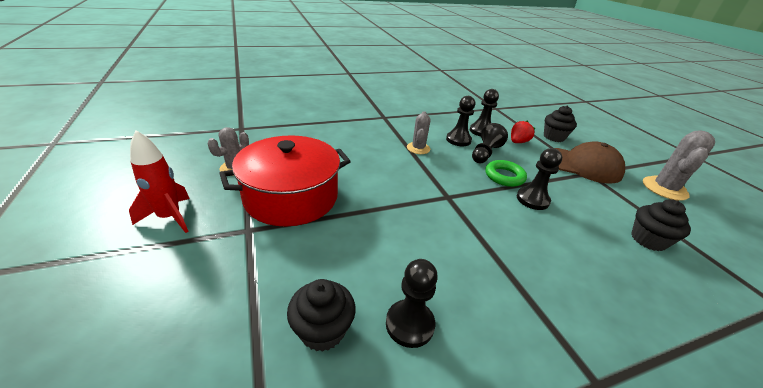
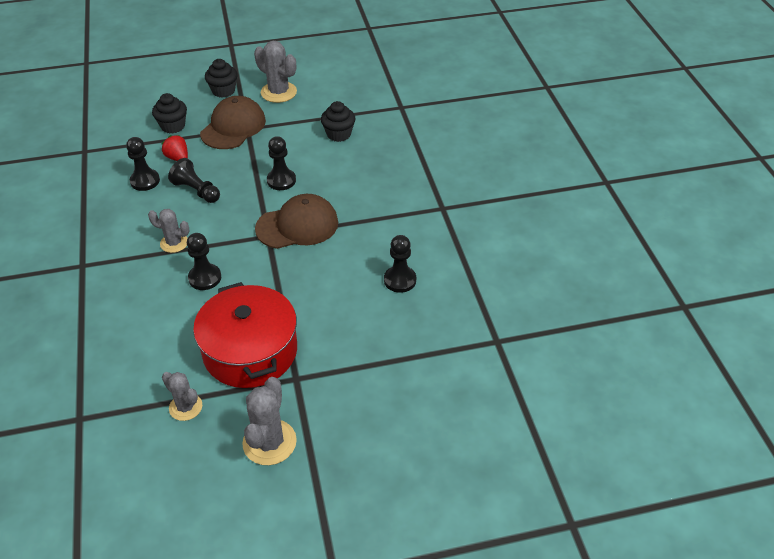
camera: 80 degrees left, 10 degrees up
(170, 217) = (269, 442): red rocket -> grey cactus
(322, 330) = (401, 324): black cupcake -> black cupcake (223, 91)
(458, 140) = (162, 205): black pawn -> black pawn (205, 278)
(471, 216) = (297, 225): none -> brown cap
(504, 176) = (242, 188): green ring -> none

